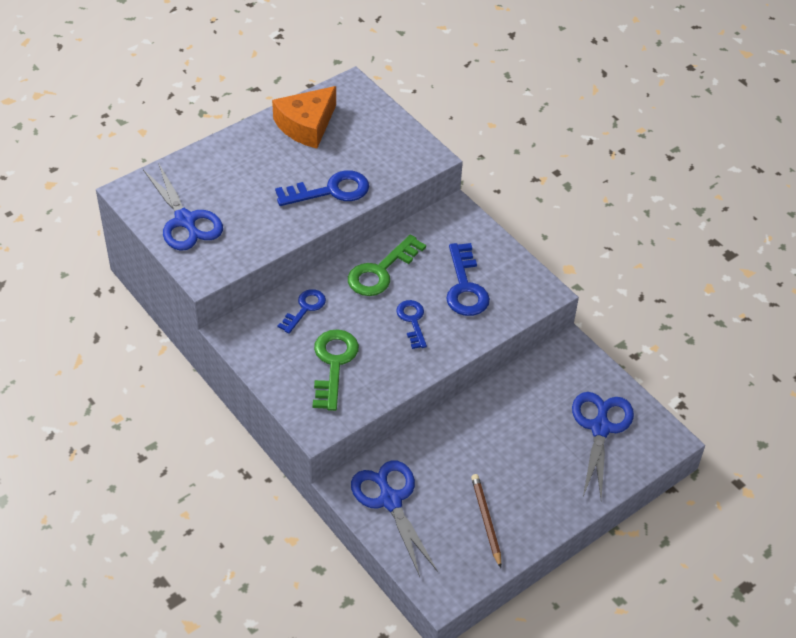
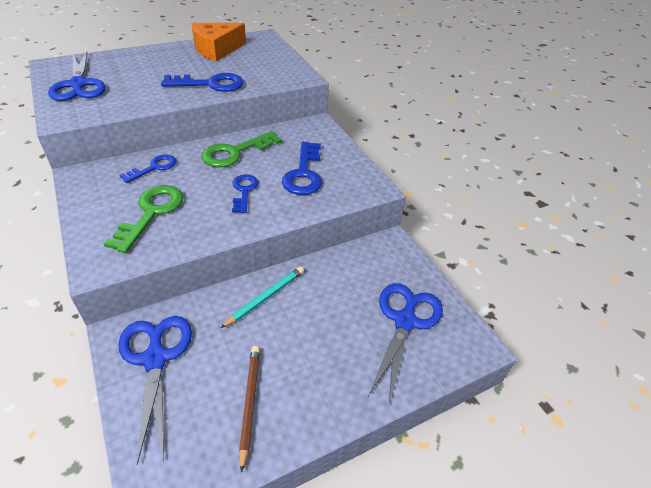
camera: 10 degrees right, 5 degrees down
(464, 428) = (265, 297): none -> turquoise pencil

